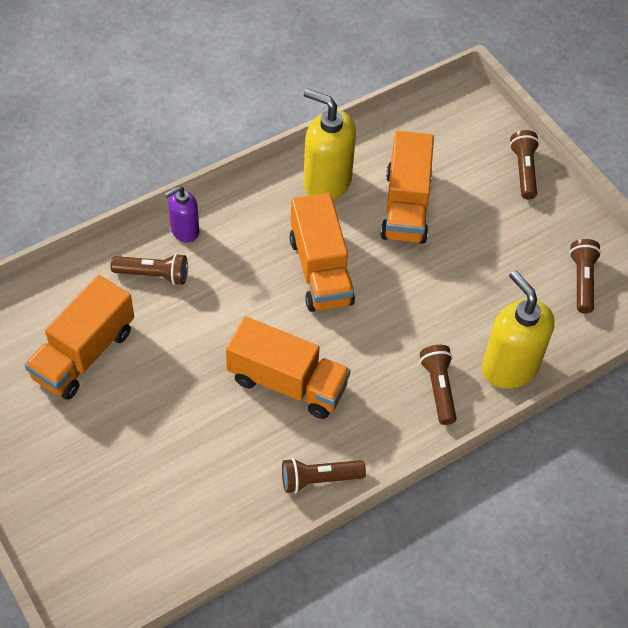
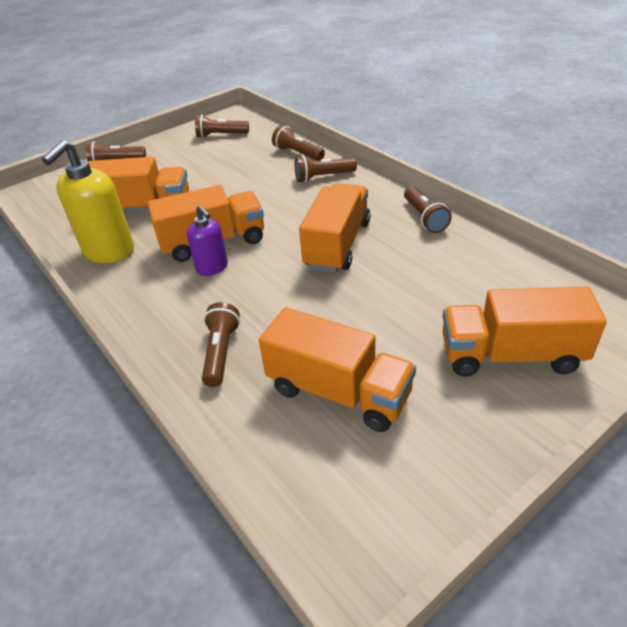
camera: 90 degrees left, 15 degrees down
(84, 492) = (511, 355): none -> orange truck
(184, 231) = (159, 338): purple soap dispenser -> purple soap dispenser (212, 268)
(509, 367) = (297, 153): yellow soap dispenser -> brown flashlight

